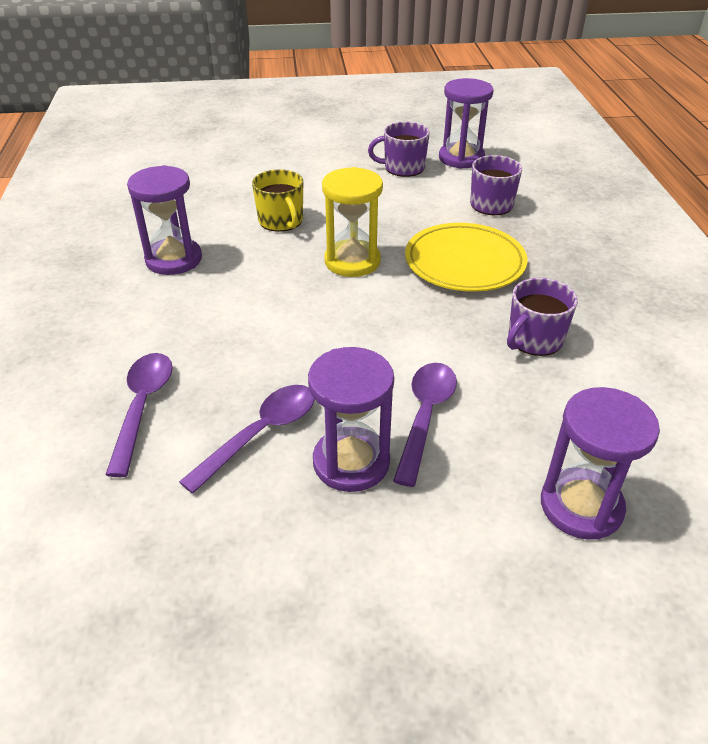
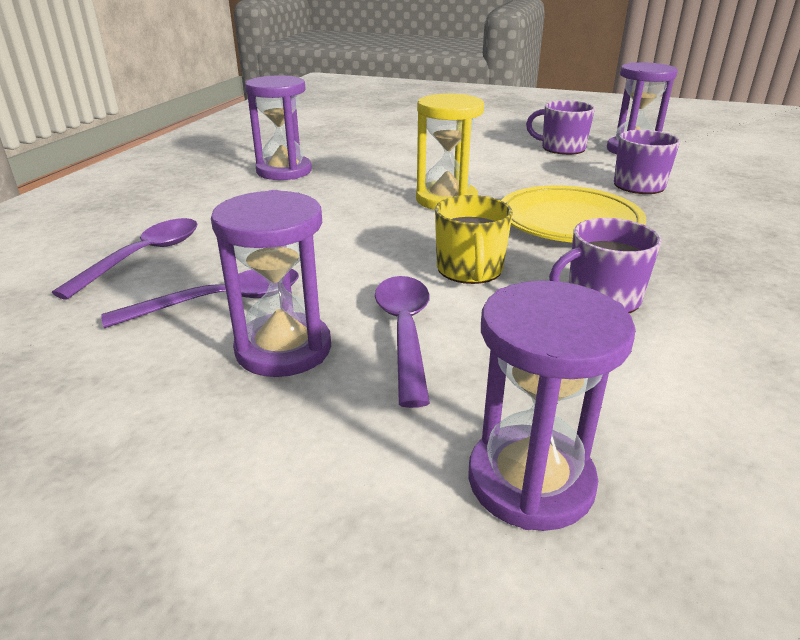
camera: 25 degrees right, 10 degrees down
(281, 221) = (405, 164): yellow mug -> yellow mug (469, 270)
(425, 417) = (405, 332): purple spoon -> purple spoon turned 45 degrees counterclockwise

